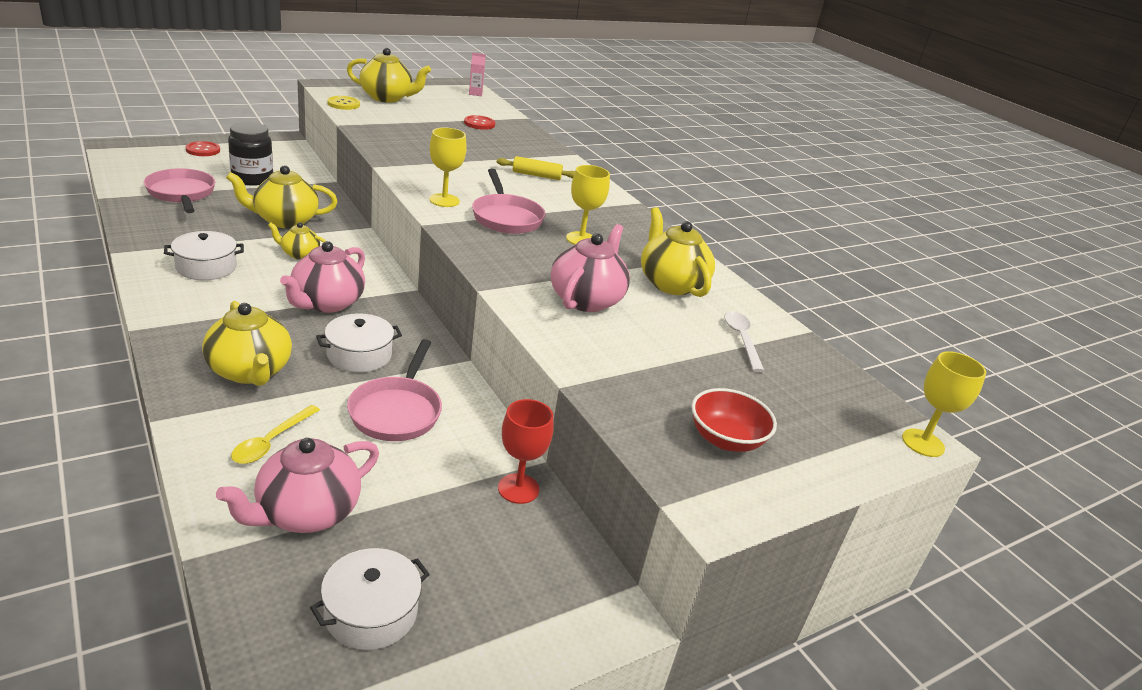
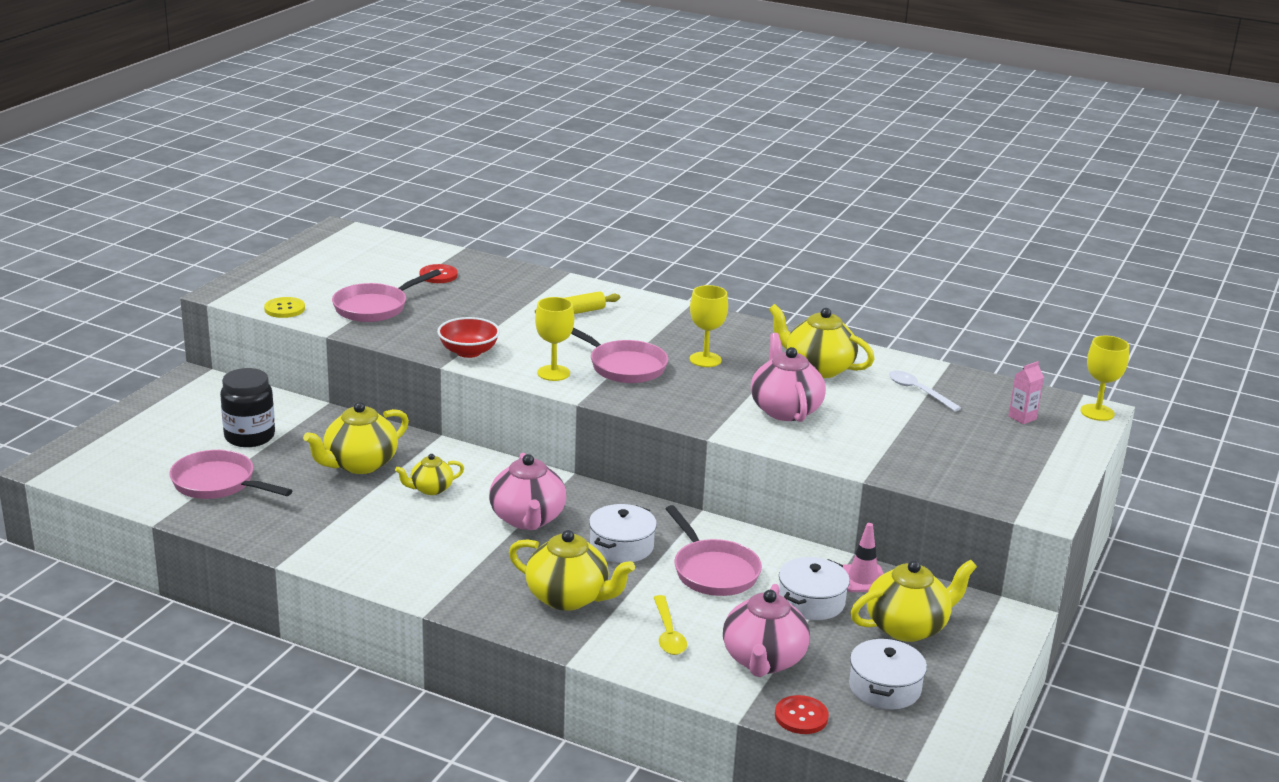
camera: 30 degrees left, 5 degrees down
(203, 150) = (140, 428): red button -> red button (801, 716)
(206, 267) = (379, 538): white pot -> white pot (811, 602)
(387, 98) = (306, 282): yellow teapot -> yellow teapot (907, 627)
(401, 123) = (375, 307): none -> pink pan
(475, 93) = (370, 238): pink carton -> pink carton (1022, 418)
(518, 488) = (862, 579): red goblet -> pink traffic cone
(725, 439) = (996, 466): red bowl -> red bowl (468, 352)

